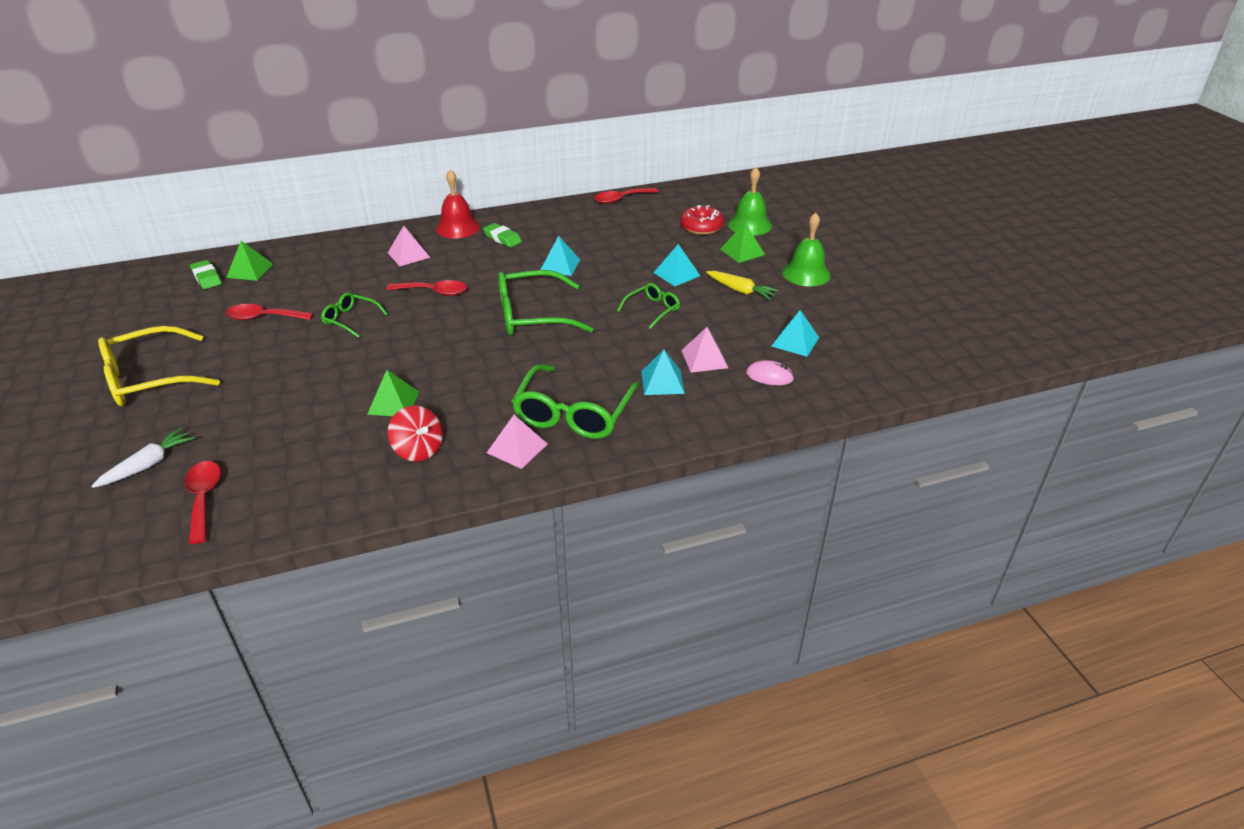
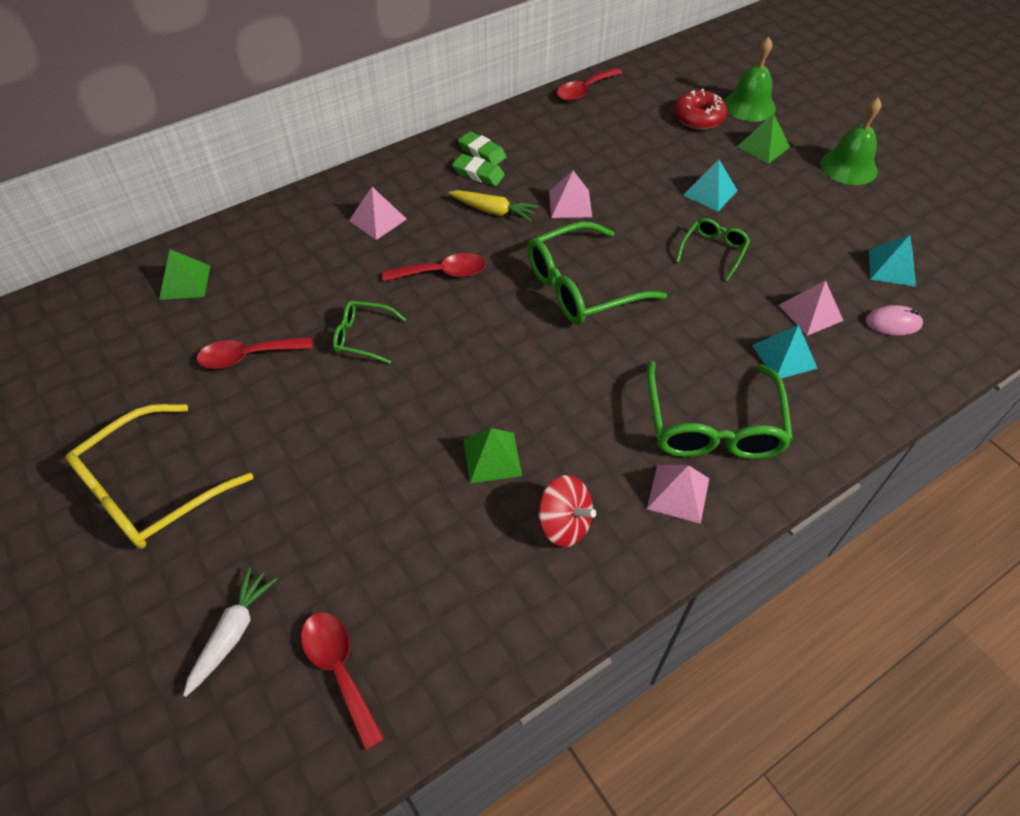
camera: 15 degrees left, 15 degrees up
(206, 278) = (132, 305): green eraser -> green eraser (482, 152)
(457, 227) = (414, 166): red bell -> none
(560, 265) = (570, 204): turquoise pyramid -> pink pyramid
(740, 290) = (793, 204): yellow carrot -> yellow carrot (493, 211)

